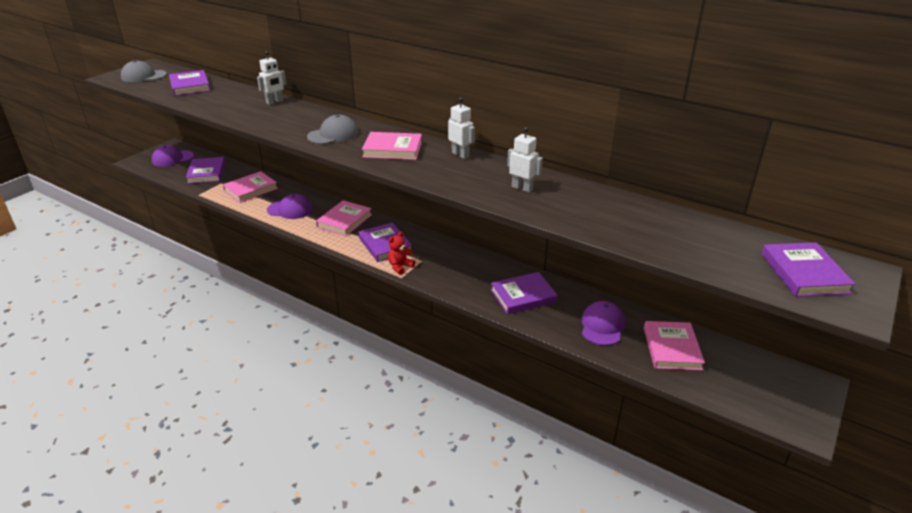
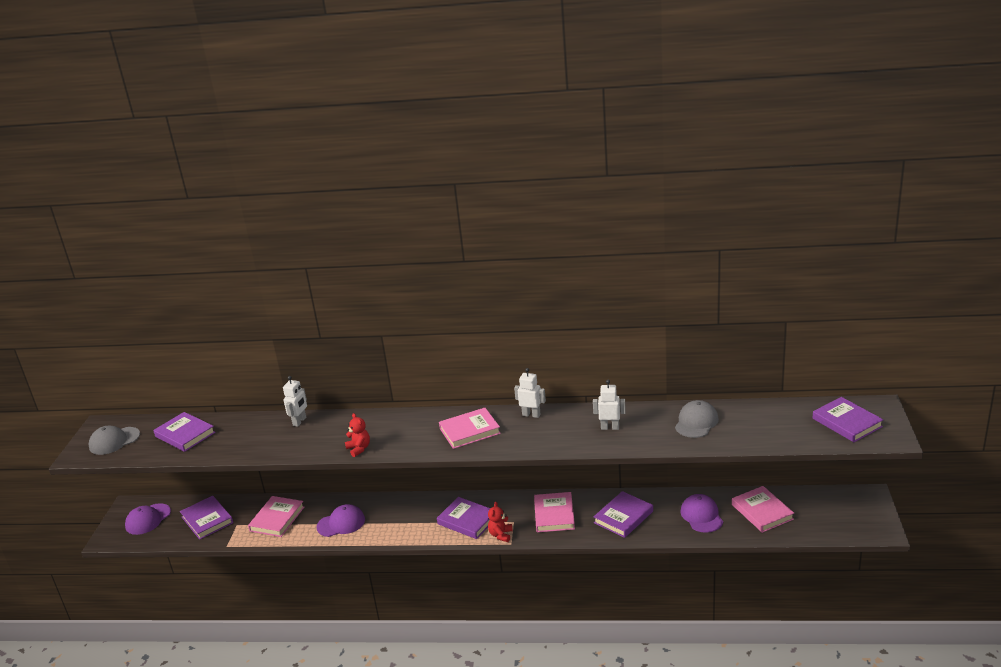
camera: 25 degrees left, 5 degrees down
(291, 133) = (359, 449): none -> red teddy bear
(333, 134) = (400, 436): grey cap -> grey cap (696, 422)
(344, 221) = (406, 513): pink book -> pink book (554, 515)

